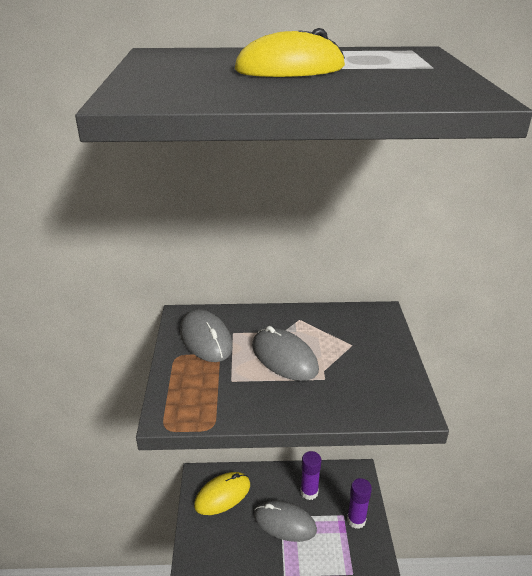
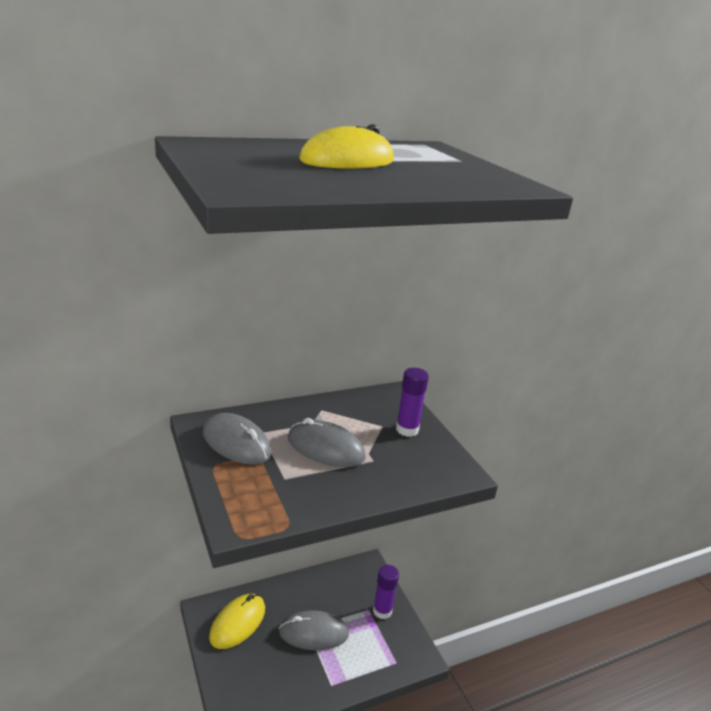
camera: 25 degrees left, 5 degrees down
(309, 492) = (327, 596): purple glue stick -> purple glue stick (407, 429)

